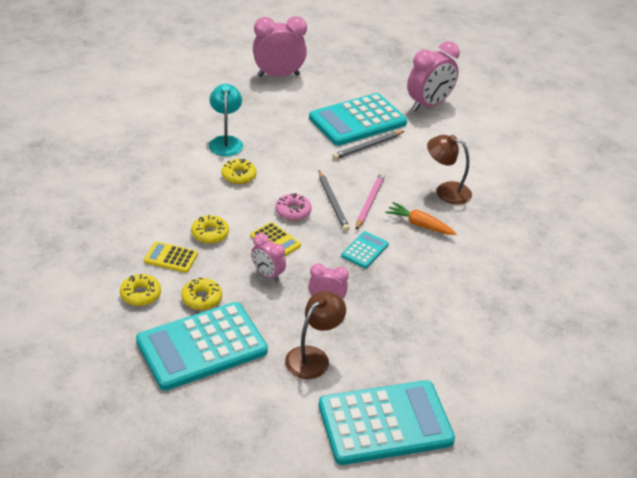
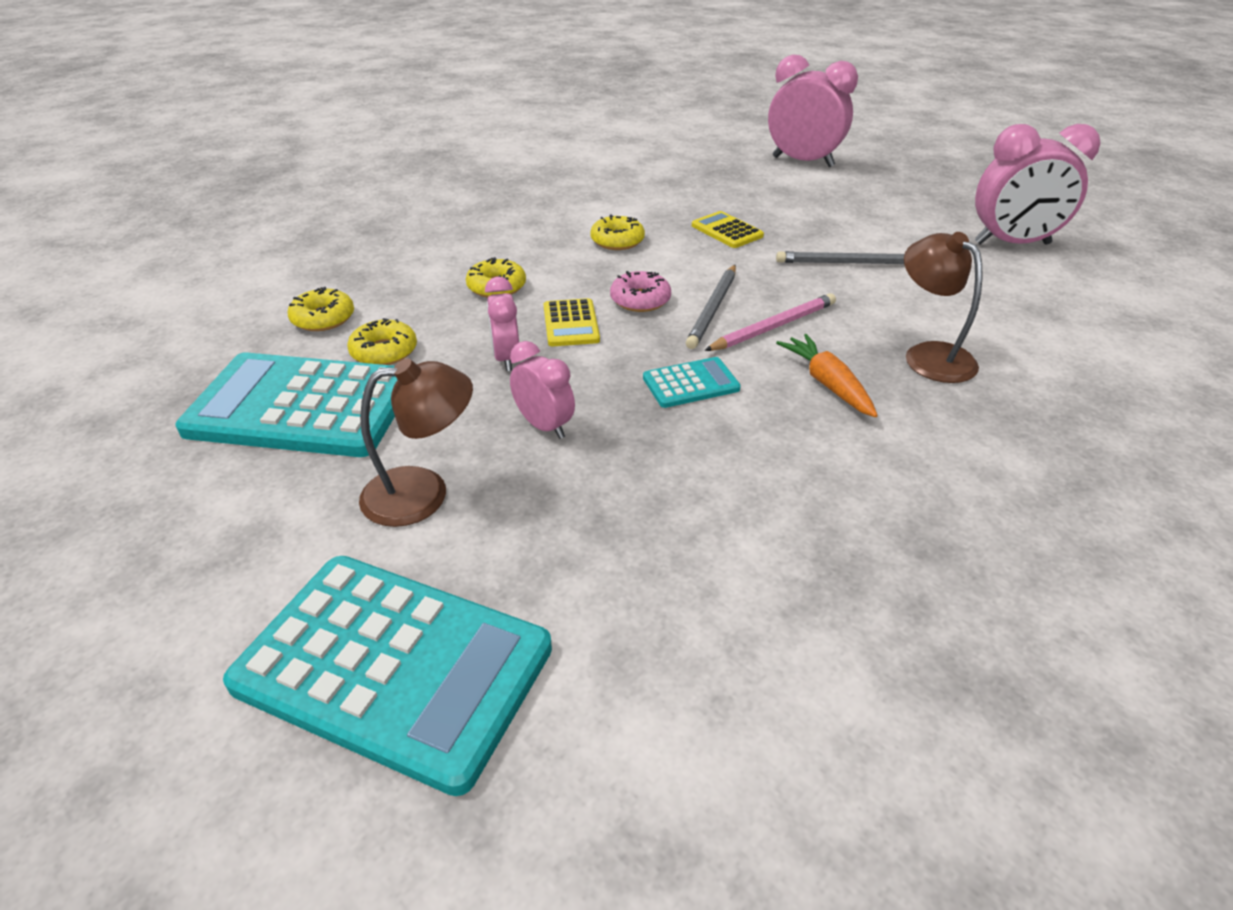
camera: 40 degrees right, 0 degrees up
(171, 257) = (414, 294): yellow calculator -> yellow calculator (727, 231)
(226, 142) = (647, 204): turquoise lamp -> none
(357, 120) = (866, 231): turquoise calculator -> none

